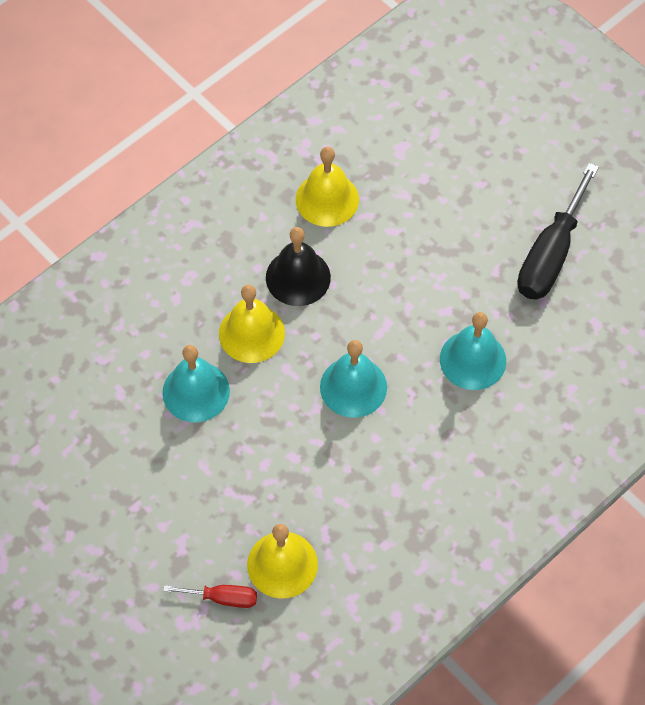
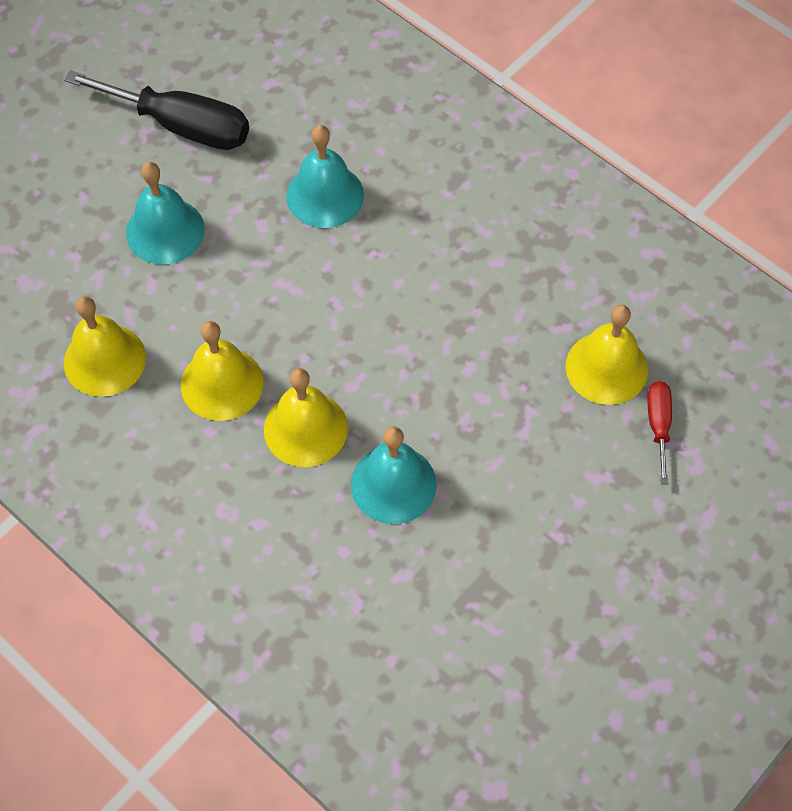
camera: 95 degrees left, 0 degrees up
(298, 277) = (222, 383): black bell -> yellow bell
(353, 387) = (371, 312): turquoise bell -> turquoise bell (165, 231)

